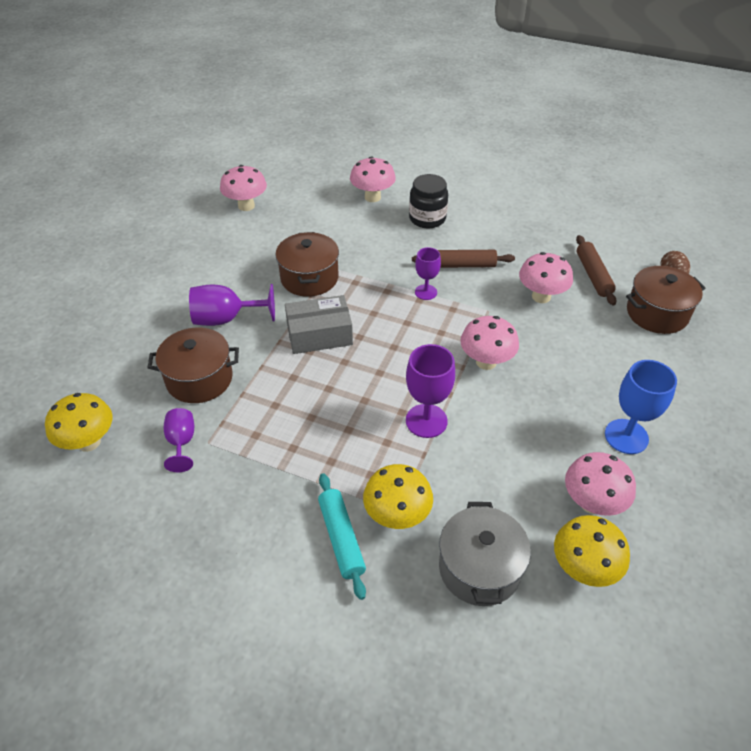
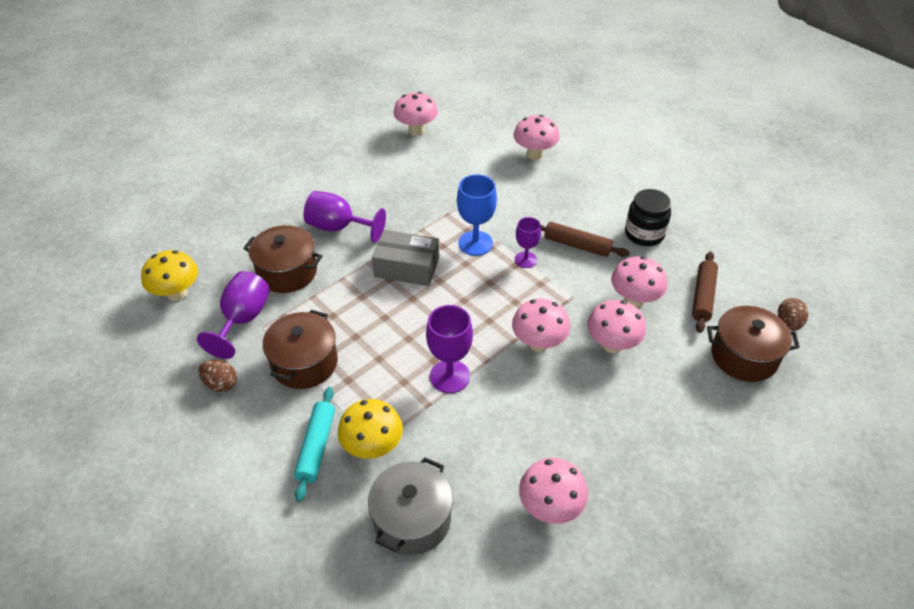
camera: 25 degrees right, 0 degrees up
(182, 442) = (243, 319): purple goblet -> purple goblet, size x1.58
(199, 516) = (221, 384): none -> brown egg
(309, 278) = (430, 213): brown pot -> brown pot (304, 363)
(427, 218) = (573, 190): black jar -> black jar (644, 234)
(548, 341) = (612, 345): none -> pink mushroom
(583, 568) = (502, 560): yellow mushroom -> none
(626, 436) = (626, 461): blue goblet -> blue goblet (475, 243)

